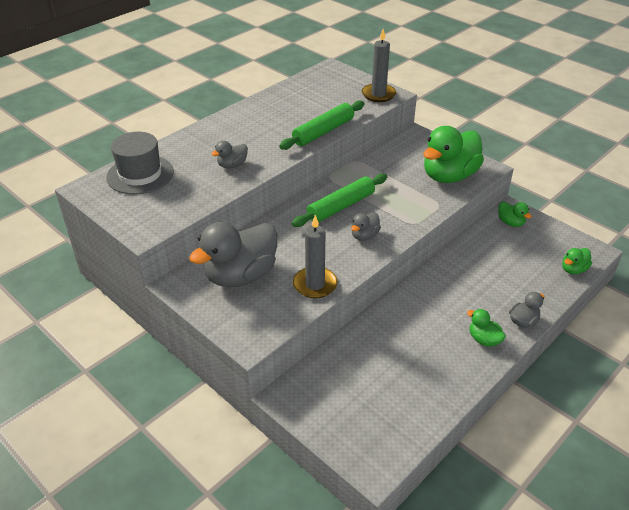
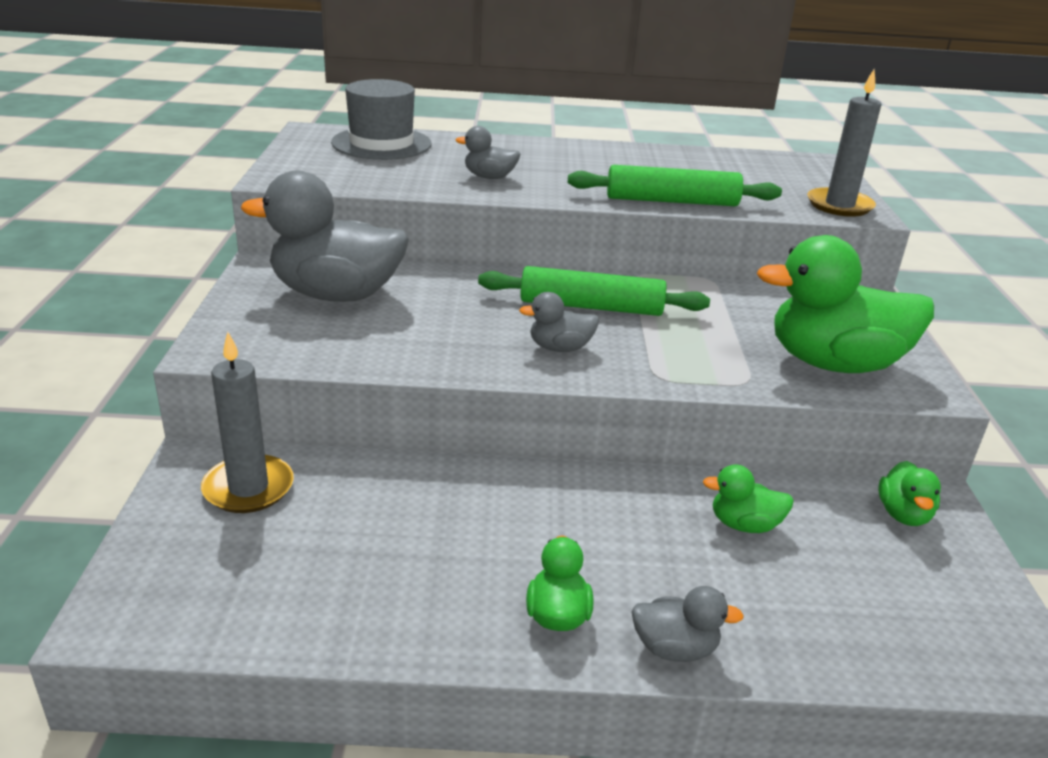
camera: 45 degrees right, 10 degrees down
(315, 284) = (392, 351): grey candle -> grey candle (248, 488)
(573, 269) = (925, 658): green duck -> green duck (744, 525)

